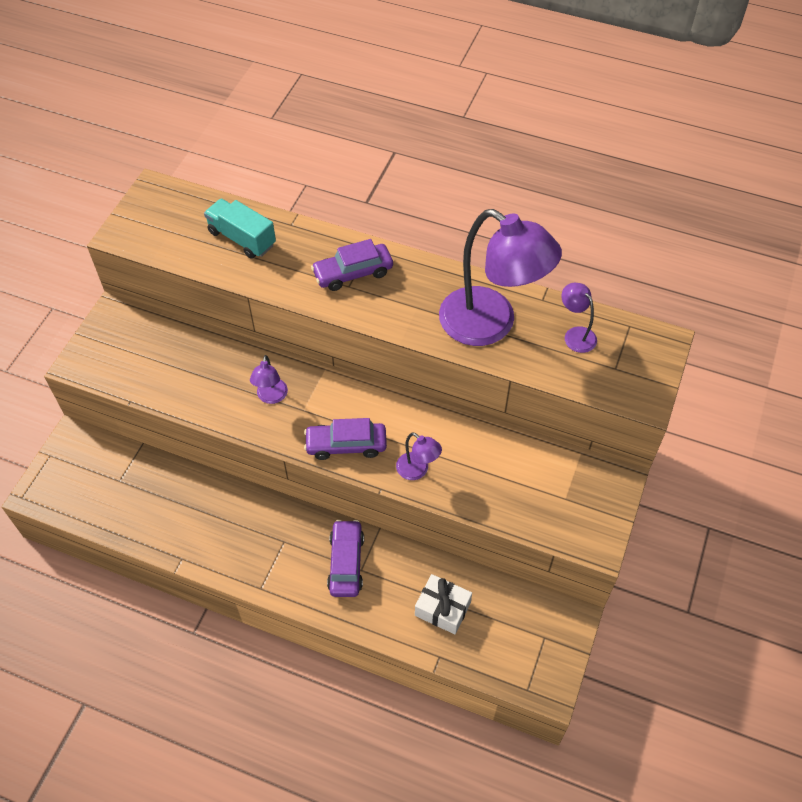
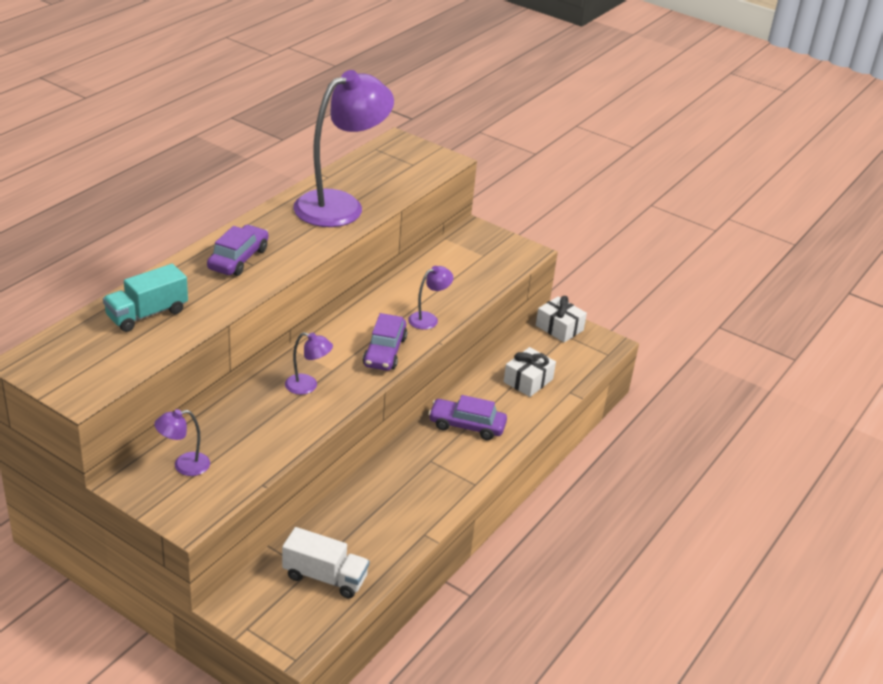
camera: 80 degrees left, 20 degrees down
(114, 494) = (325, 577): none -> white truck
(353, 273) = (238, 259): purple car -> purple car turned 150 degrees counterclockwise
(556, 626) = (559, 328): none -> white gift
(575, 335) = (372, 172): purple lamp -> purple lamp (184, 466)

